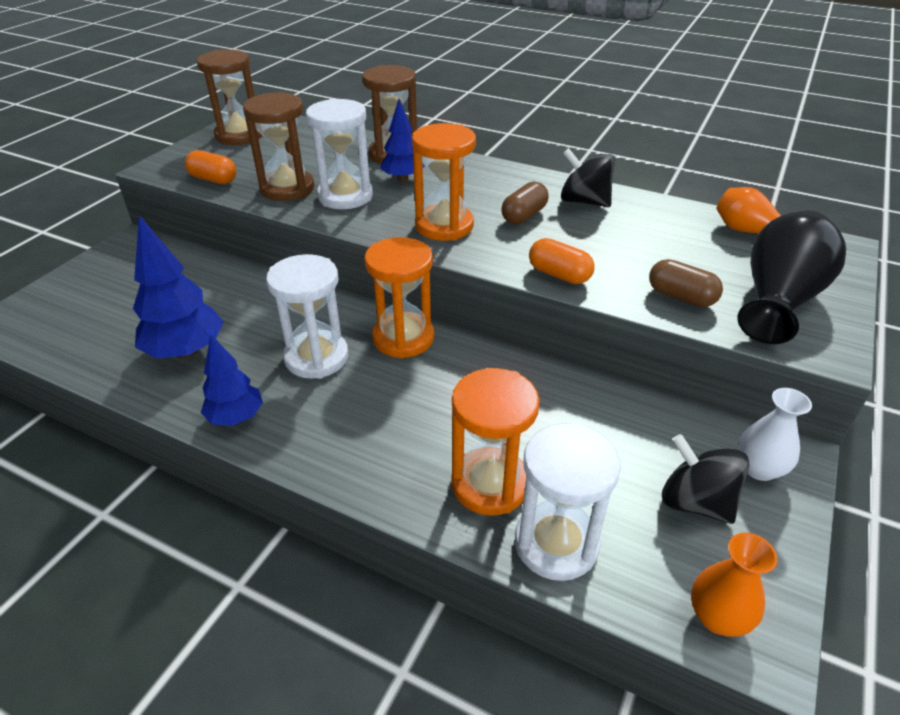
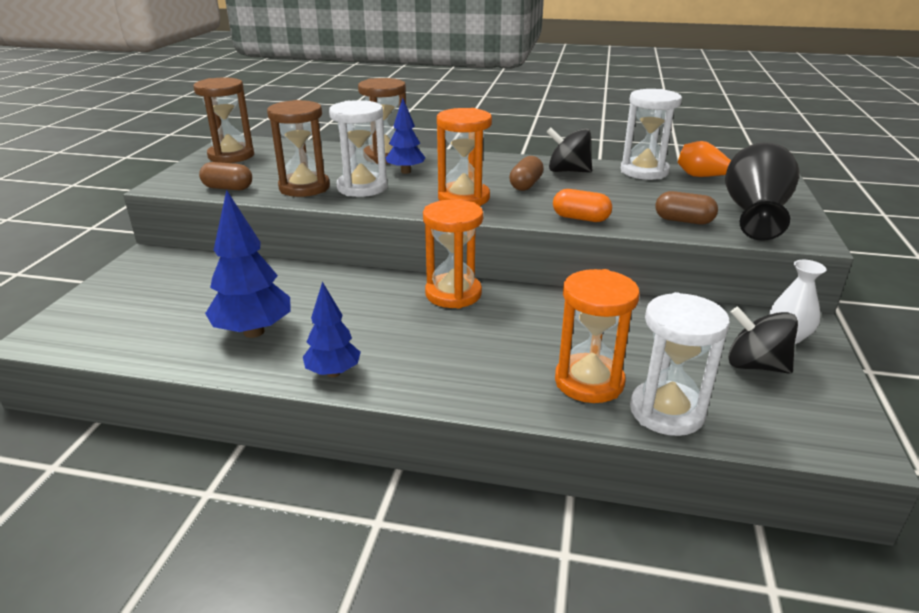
camera: 15 degrees left, 10 degrees down
(213, 179) = (228, 188): orange capsule -> brown capsule
(316, 357) = (383, 318): white hourglass -> white hourglass (644, 171)
(717, 617) = (816, 435): orange vase -> none

